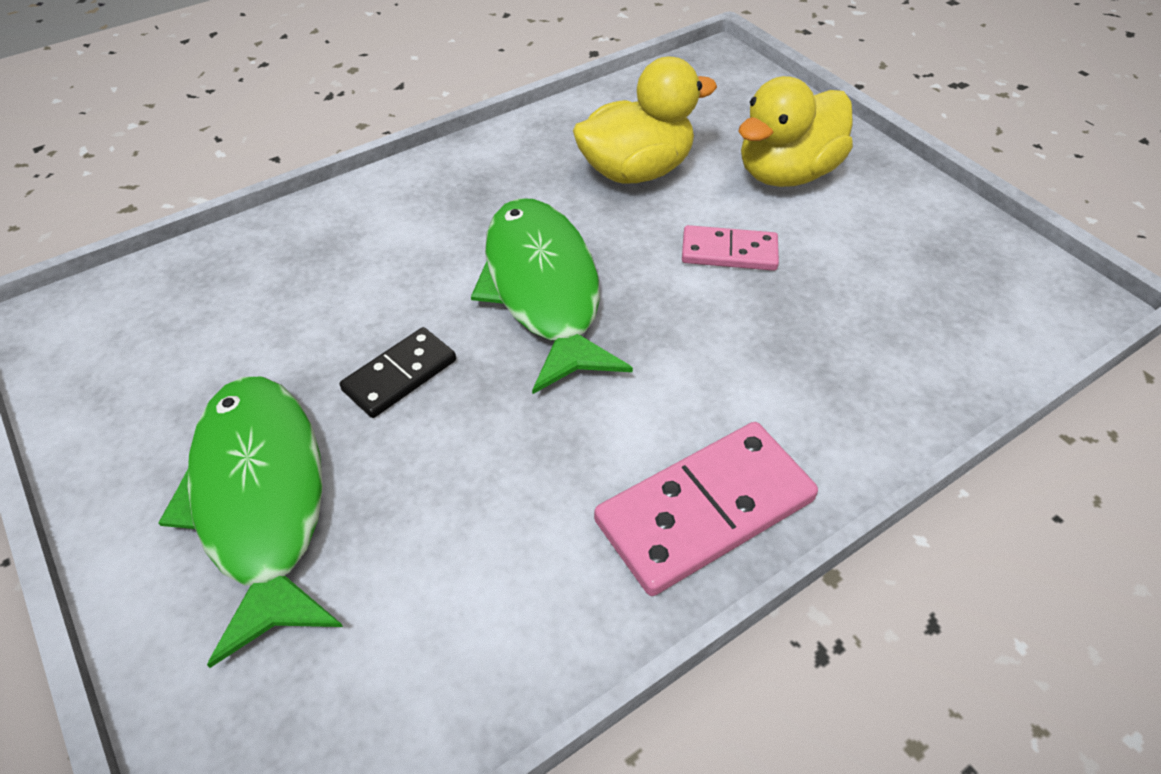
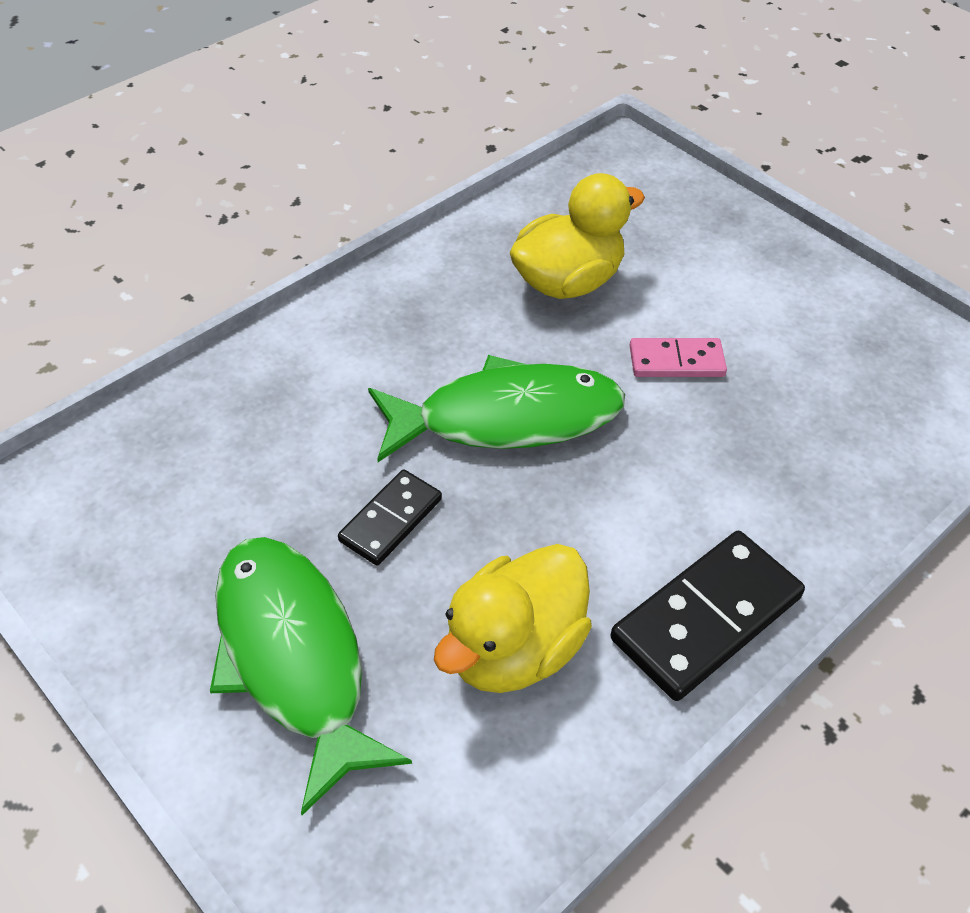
camera: 10 degrees left, 0 degrees up
(543, 290) = (507, 418): green fish -> green fish turned 105 degrees clockwise
(705, 511) = (706, 618): pink domino -> black domino
(786, 173) = (714, 272): yellow duck -> yellow duck (513, 649)

